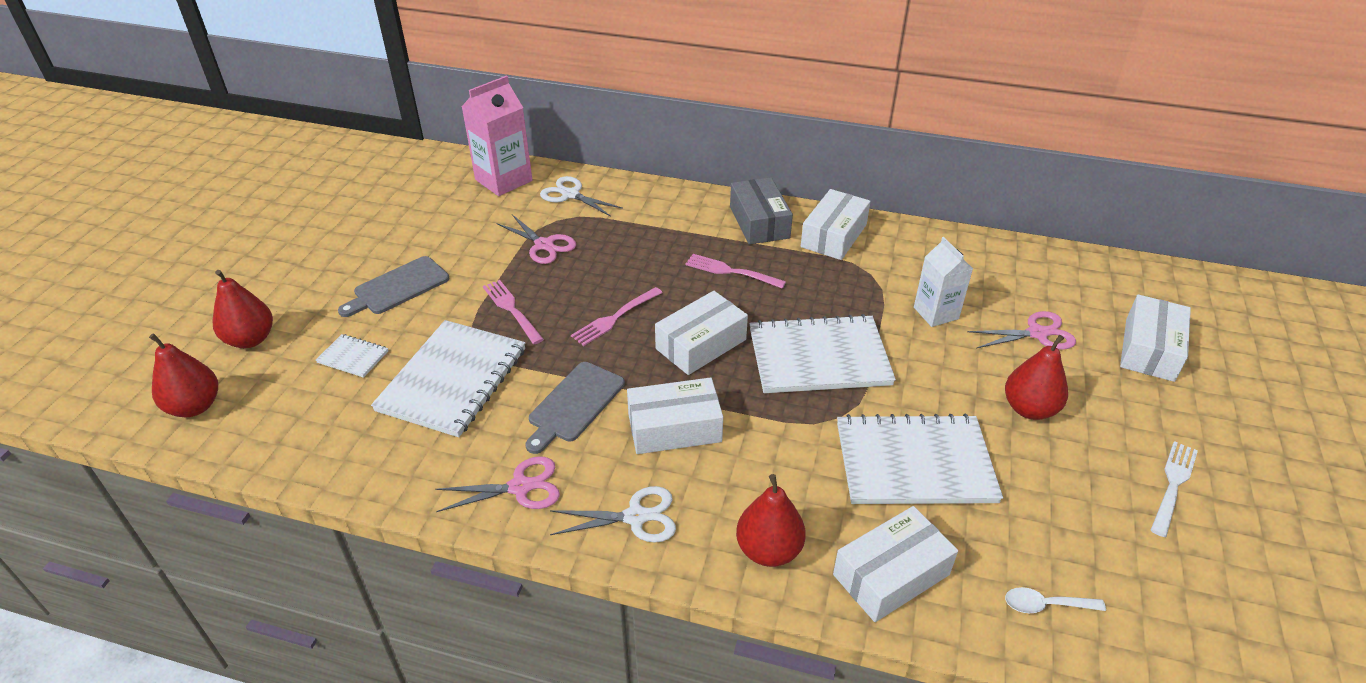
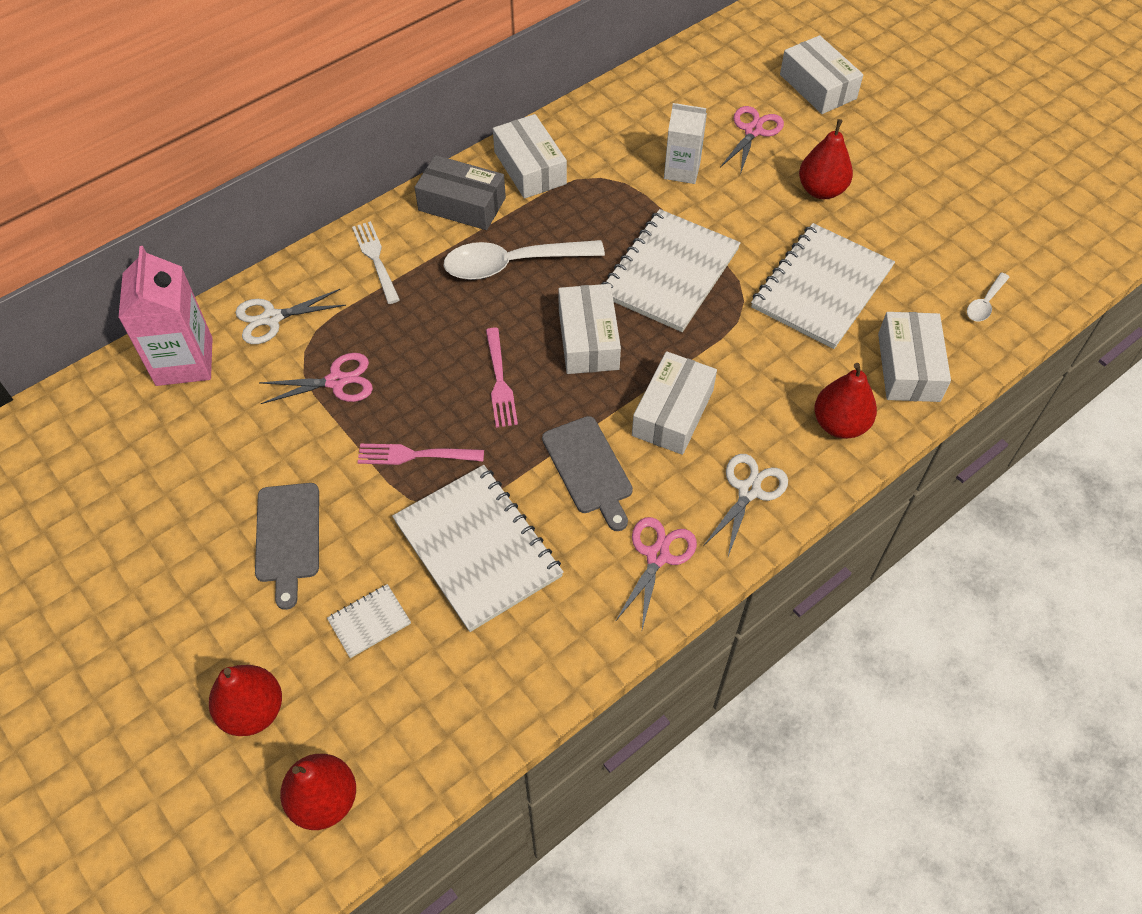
camera: 55 degrees left, 15 degrees up
(731, 271) = (512, 264): pink fork -> white spoon
(1173, 485) = (939, 170): white fork -> white fork (376, 259)

